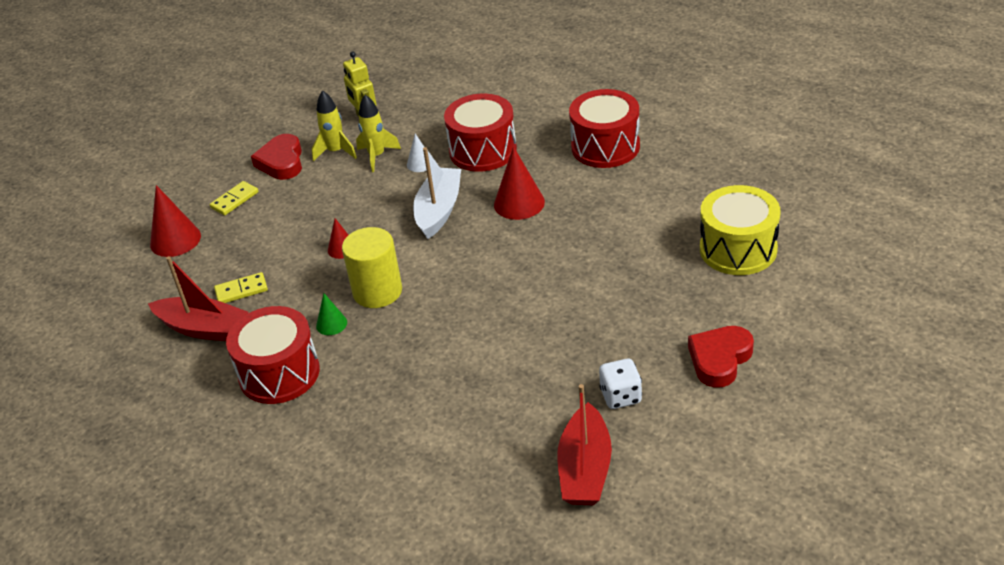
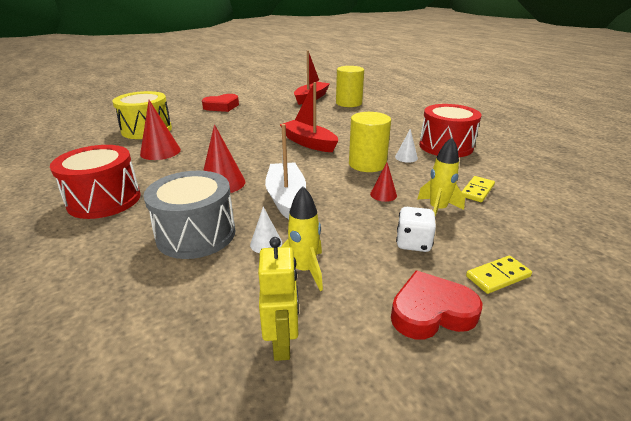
camera: 160 degrees left, 10 degrees down
(175, 240) = (565, 252): red cone -> red cone (160, 151)
(203, 328) = (506, 177): red boat -> red boat (309, 143)
(241, 290) = (477, 191): yellow domino -> yellow domino turned 60 degrees counterclockwise
(281, 162) = (431, 312): red heart -> red heart turned 120 degrees counterclockwise
(331, 324) = (406, 157): green cone -> white cone
(336, 152) = (351, 298): yellow rocket -> yellow rocket (437, 210)
(439, 210) = (286, 197): white boat -> white boat turned 135 degrees clockwise
(483, 150) = (196, 234): red drum -> grey drum
(492, 475) = (348, 103): none -> yellow cylinder
(620, 396) = (275, 107): white dice -> white dice (413, 243)

